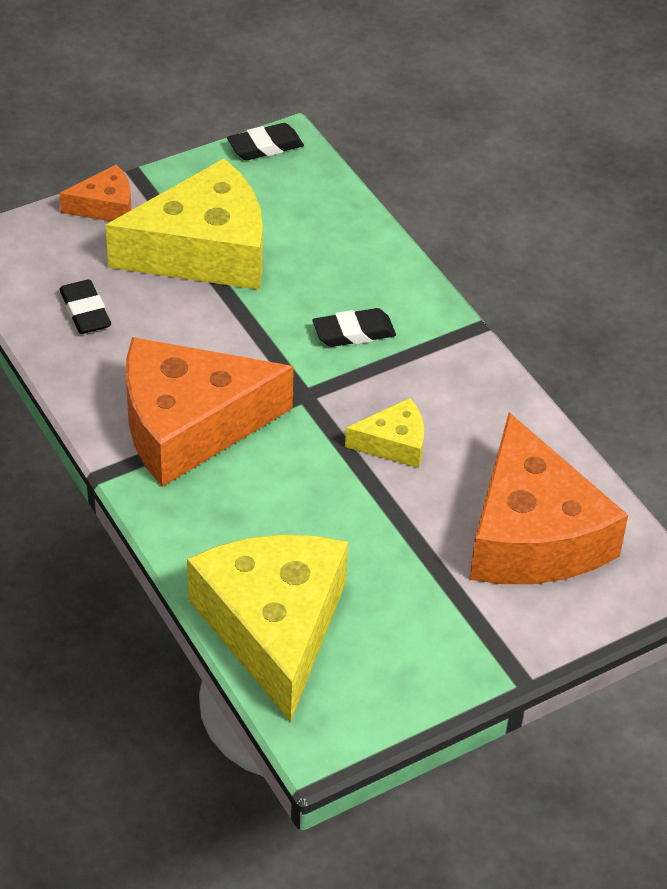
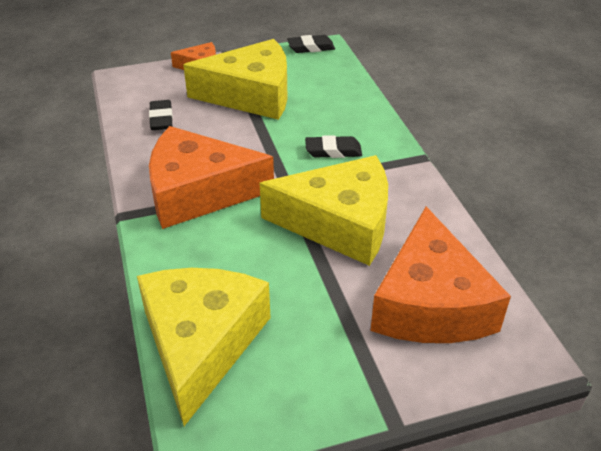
camera: 15 degrees right, 5 degrees down
(393, 443) = (339, 223): yellow cheese -> yellow cheese, size x2.14

